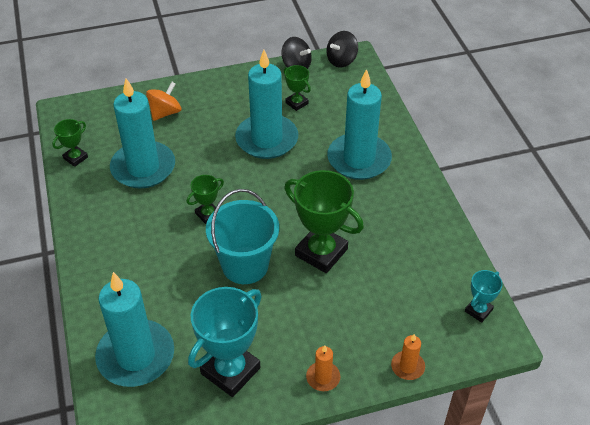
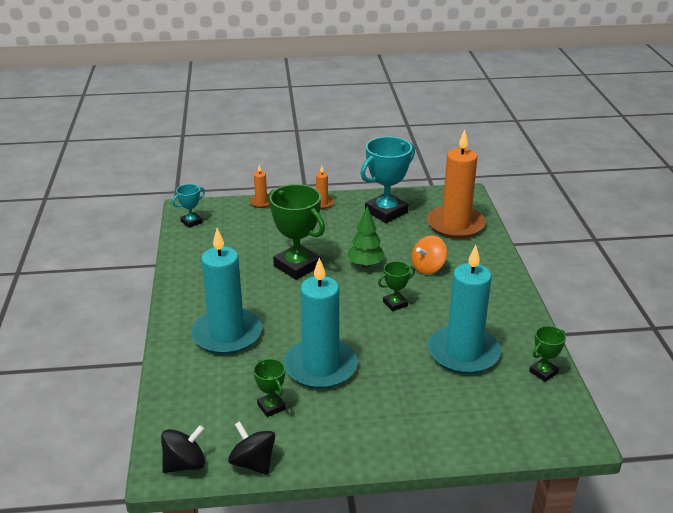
camera: 170 degrees left, 15 degrees down
(136, 356) = (455, 225): turquoise candle -> orange candle
(165, 112) = (441, 415): orange spinning top -> orange spinning top (428, 268)
(245, 265) = (365, 265): turquoise bucket -> green tree

